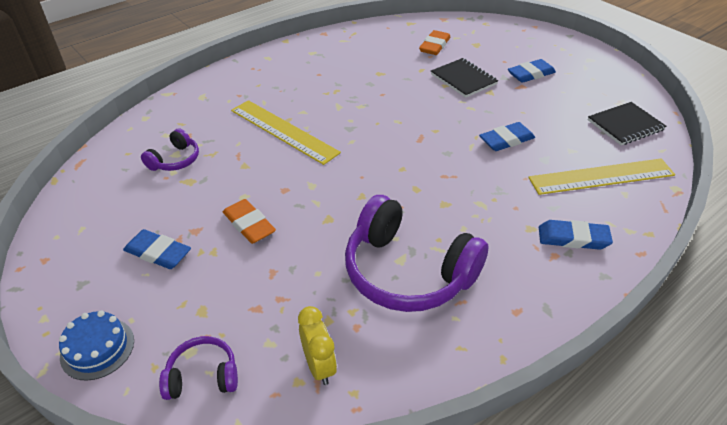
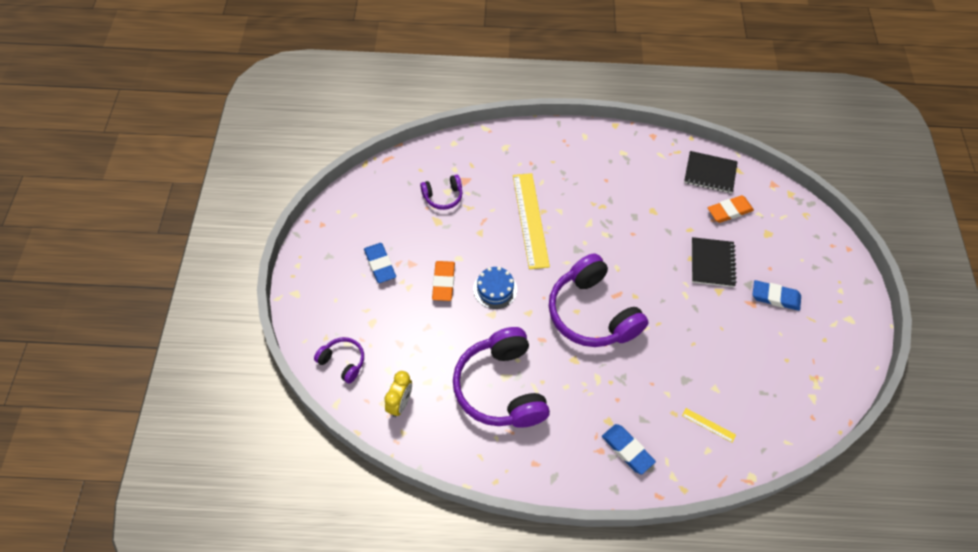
camera: 40 degrees right, 15 degrees up
(97, 348) = (309, 305): blue cake -> blue cake (495, 289)
(417, 162) = (592, 313): none -> purple headphones
(506, 140) = (677, 343): blue eraser -> none
(601, 176) = (708, 425): yellow ruler -> yellow ruler, size x0.42
(625, 125) = (788, 401): black notebook -> black notebook (710, 173)

